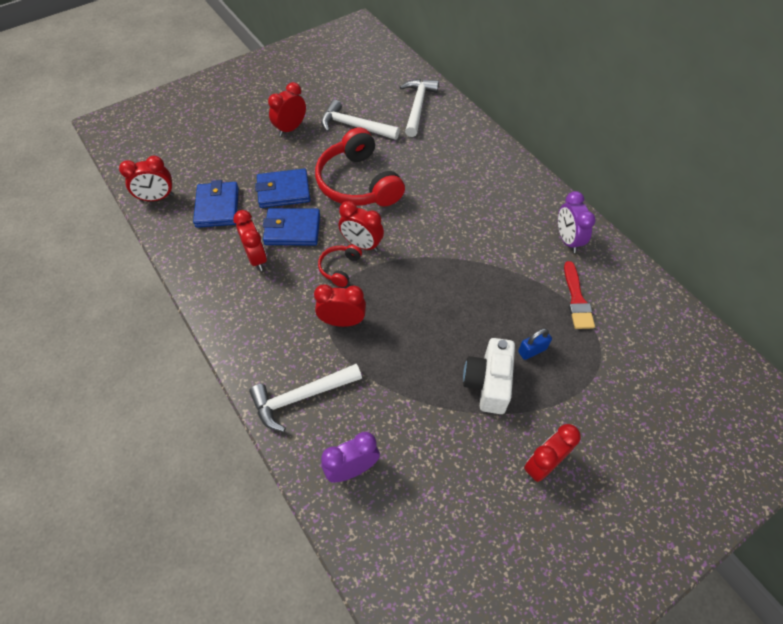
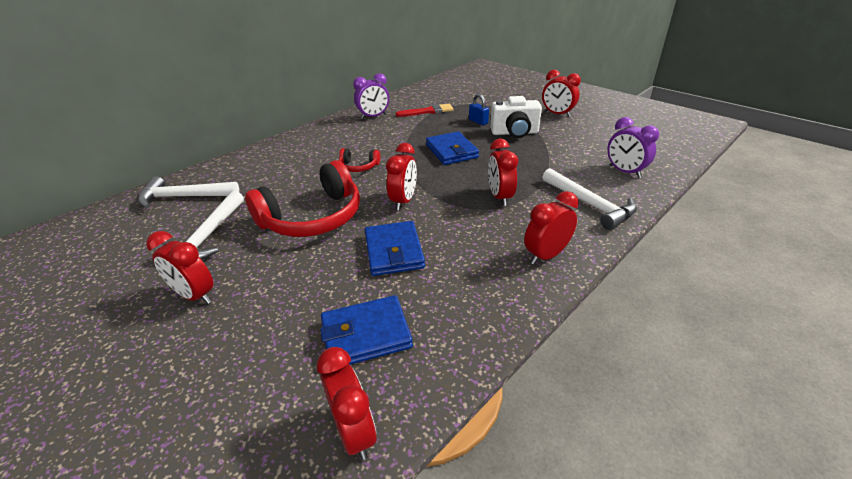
camera: 100 degrees left, 20 degrees down
(256, 258) = (446, 270): red clock -> red clock (546, 255)
(283, 191) = (328, 273): blue wallet -> blue wallet (451, 151)
(339, 268) = (438, 209): red headphones -> red headphones (358, 167)

